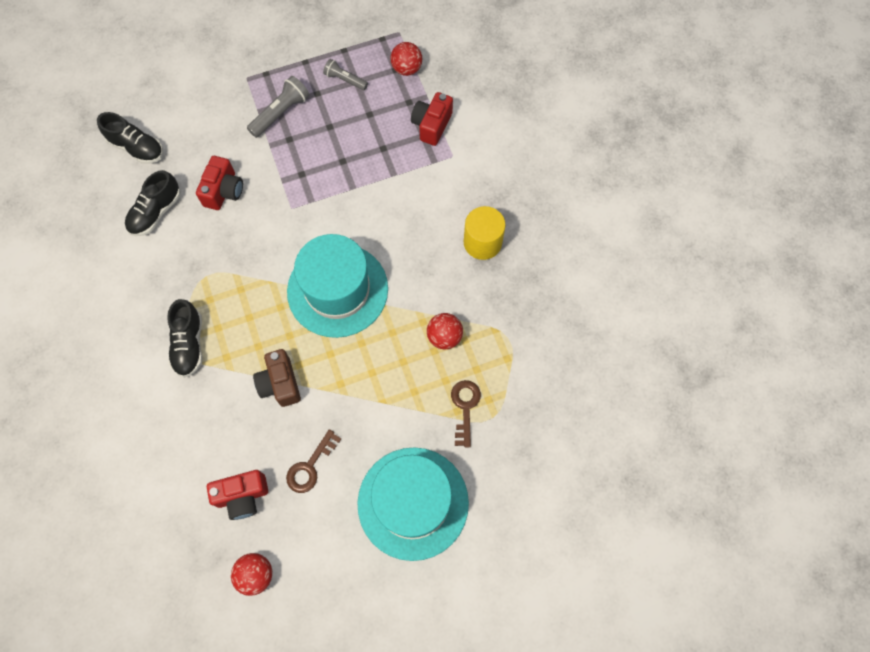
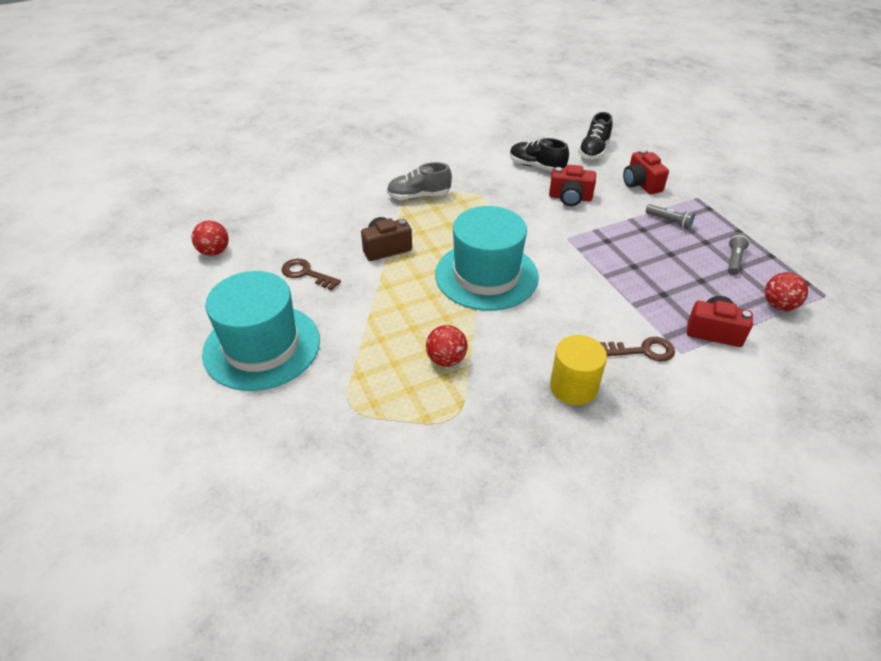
camera: 85 degrees right, 25 degrees down
(189, 344) = (419, 196): black shoe -> grey shoe
(242, 496) = (283, 238): red camera -> red camera (641, 184)
(281, 113) = (669, 221): grey flashlight -> grey flashlight, size x0.66
(465, 407) = (363, 382): brown key -> brown key (643, 350)

